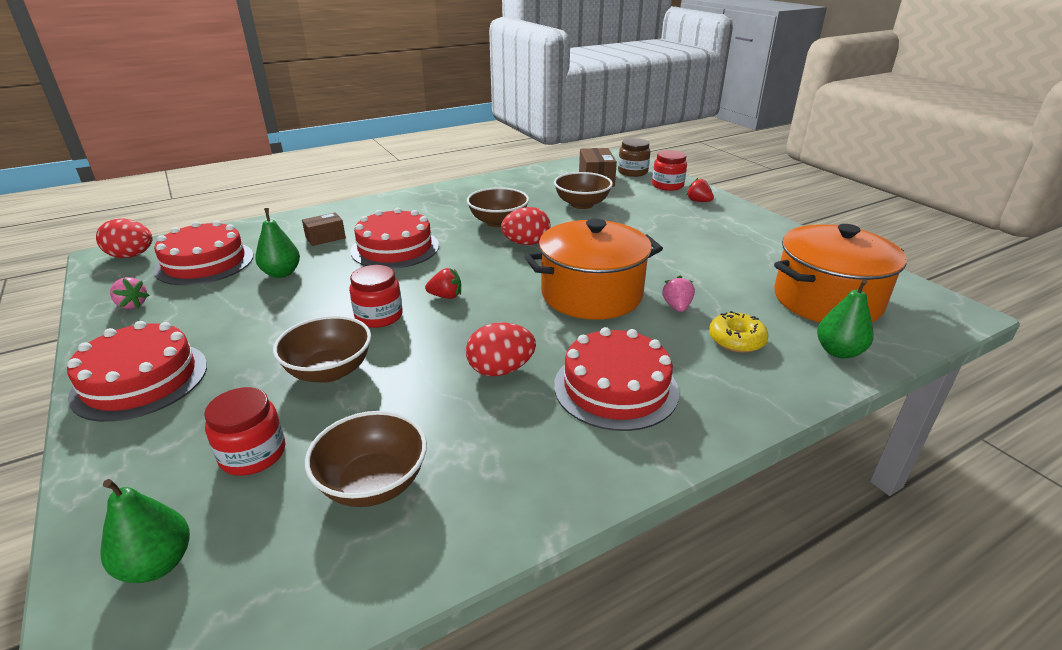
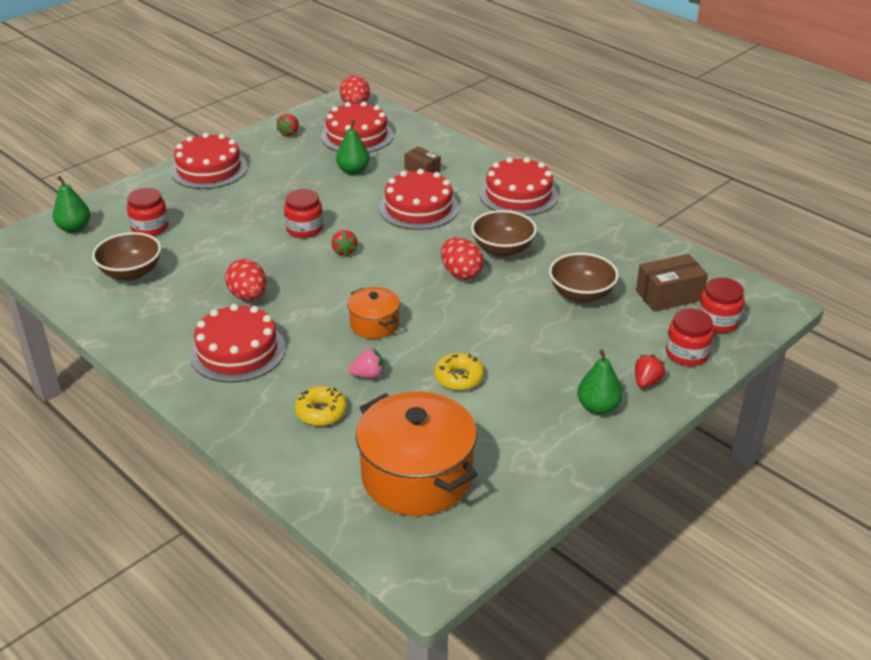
camera: 75 degrees right, 5 degrees up
(132, 305) = (289, 133): pink strawberry -> red strawberry
(329, 371) = (232, 228): brown bowl -> none
(415, 204) = (518, 195): none -> red cake
(591, 294) = (374, 324): orange pot -> orange pot, size x0.52
(632, 172) = (718, 321): brown jar -> red jar
(686, 265) = (459, 378): none -> yellow donut
(838, 352) = (318, 475): green pear -> green pear (598, 407)

